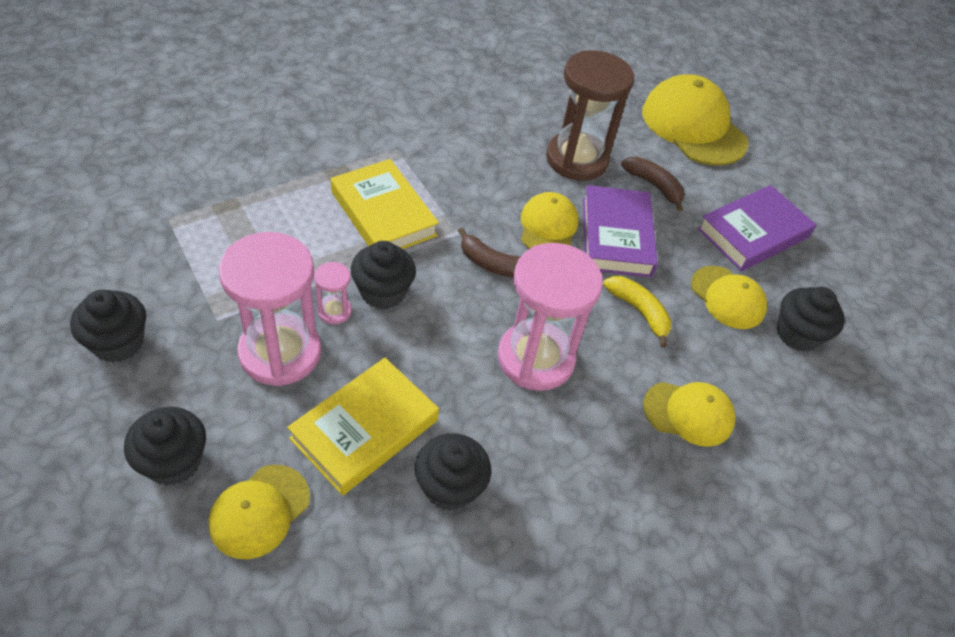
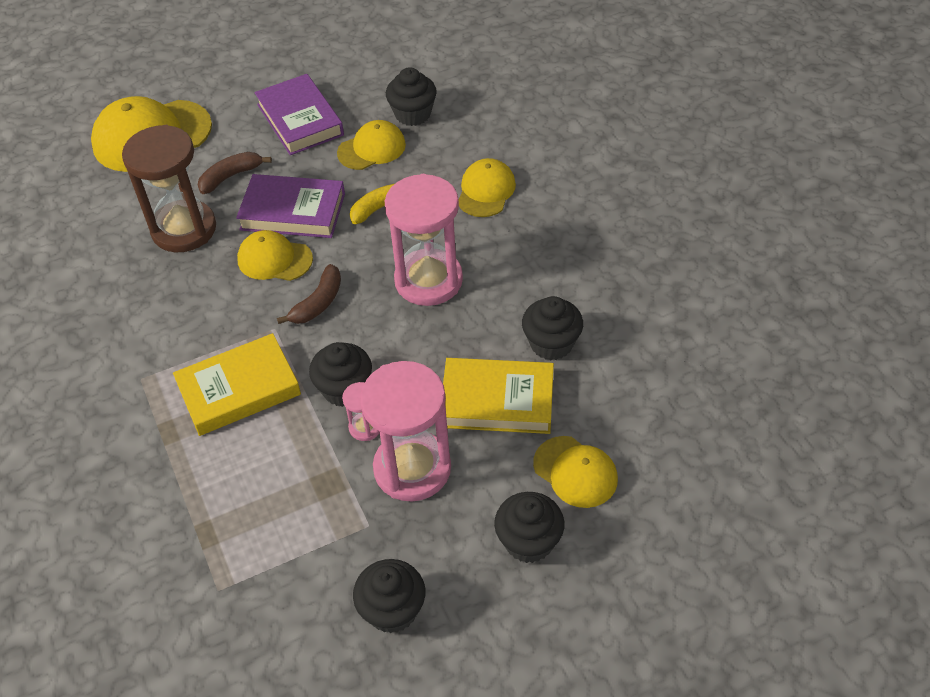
camera: 75 degrees left, 0 degrees up
(364, 429) = (497, 401): yellow book -> yellow book turned 45 degrees counterclockwise

